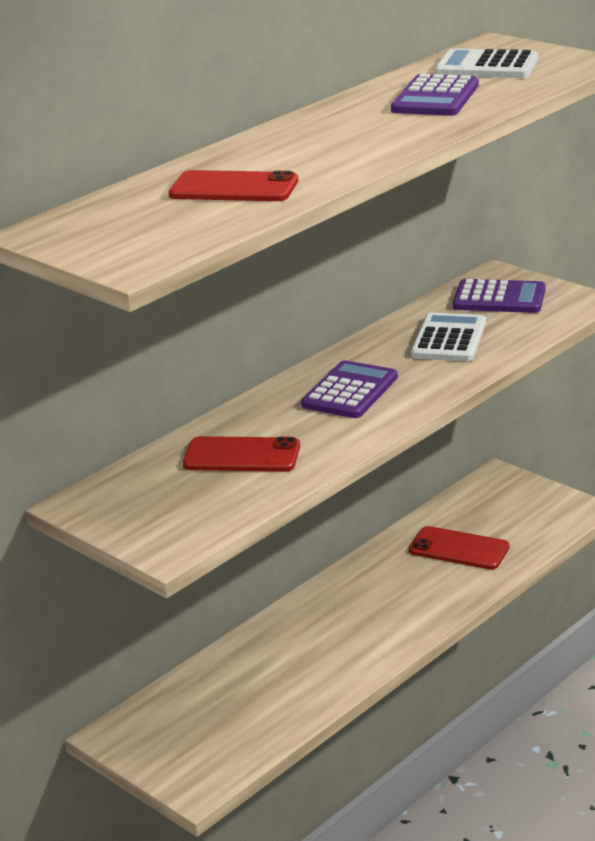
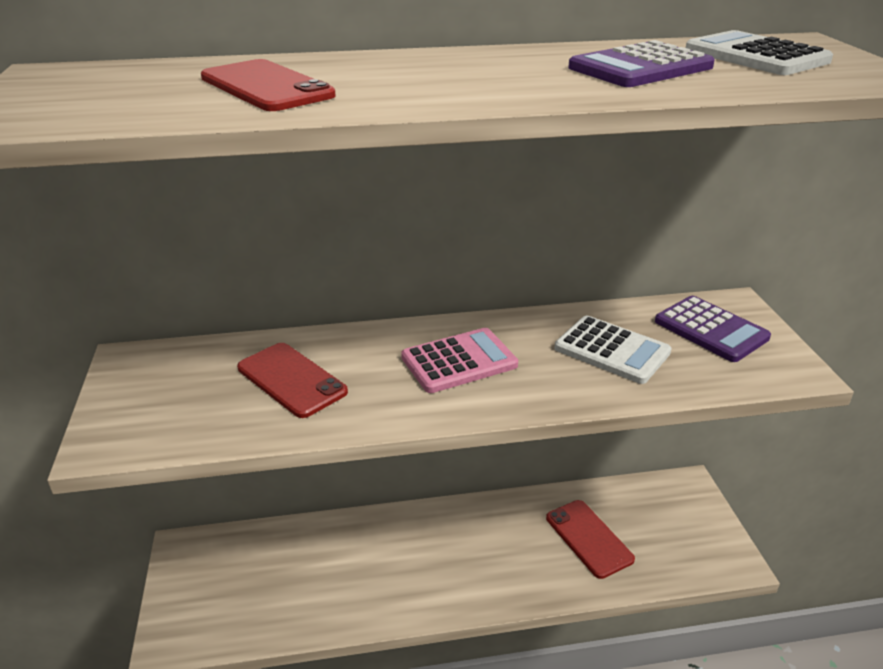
camera: 35 degrees right, 5 degrees up
(350, 391) = (459, 361): purple calculator -> pink calculator
(449, 339) = (612, 350): white calculator -> white calculator turned 75 degrees clockwise

